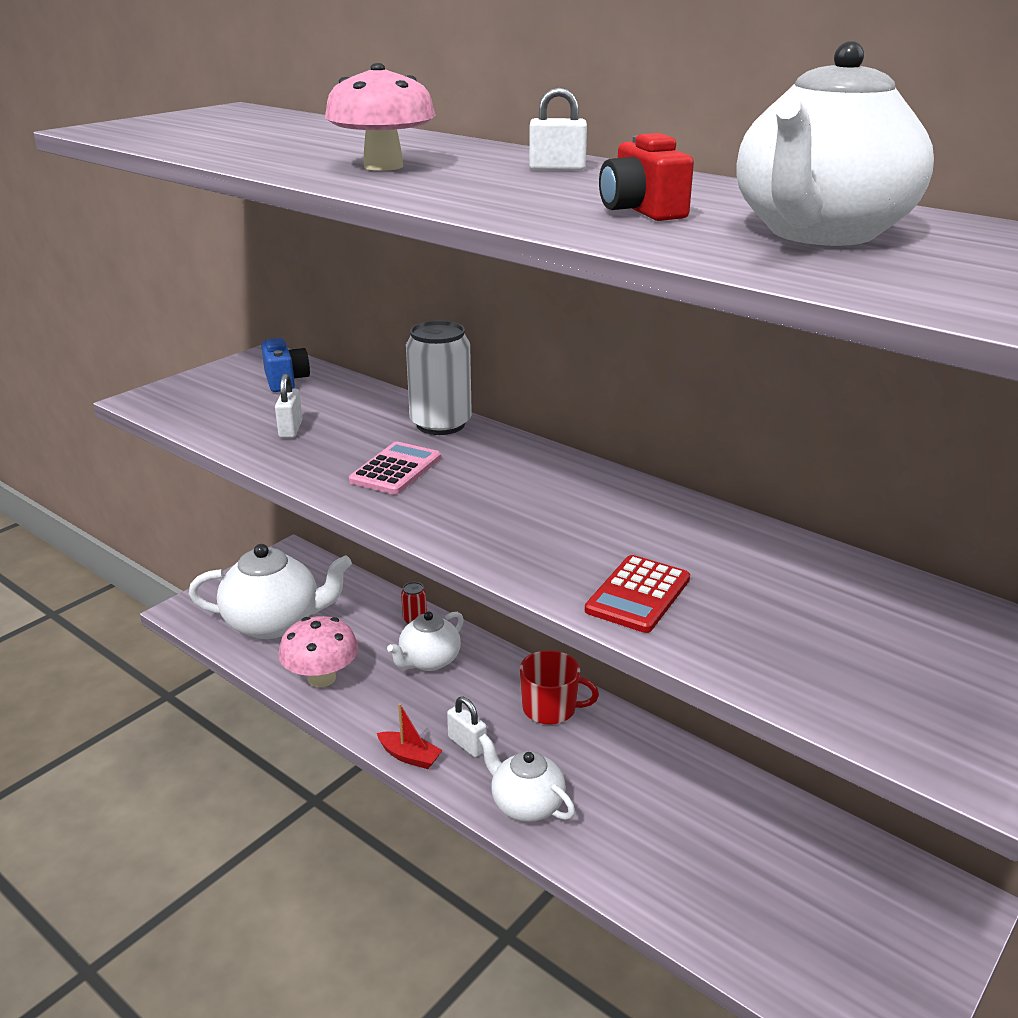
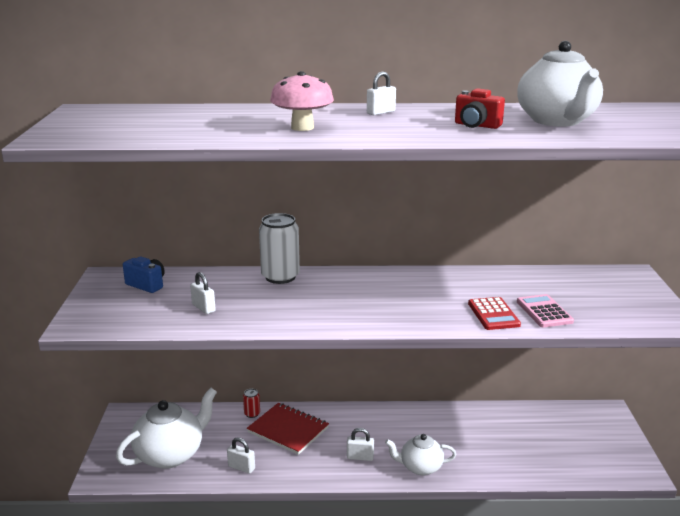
camera: 40 degrees left, 5 degrees down
(321, 678) = (241, 467): pink mushroom -> white padlock
(396, 469) = (299, 306): pink calculator -> pink calculator (544, 312)
(409, 756) = (340, 478): red boat -> none
(429, 661) = (288, 430): white teapot -> red notebook
(550, 708) = (376, 421): red mug -> none

